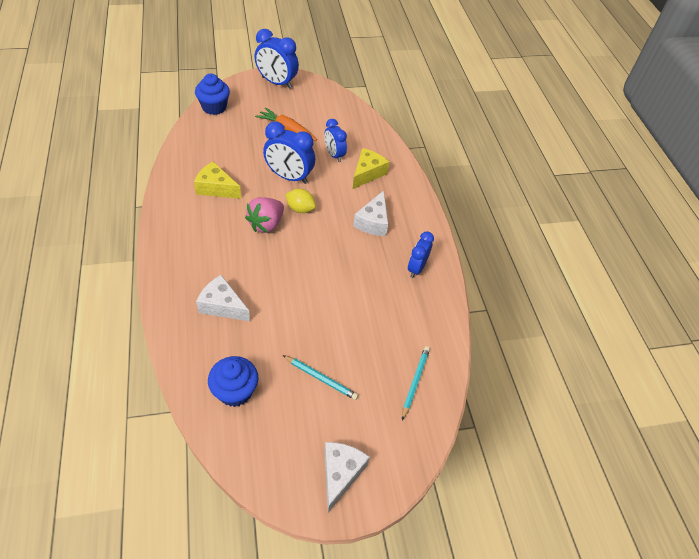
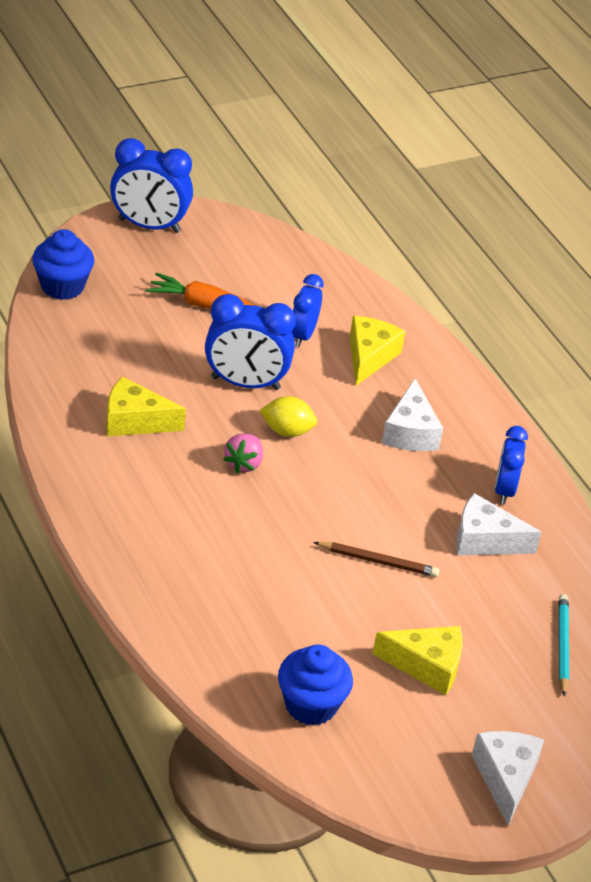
camera: 15 degrees left, 10 degrees down
(222, 306) = (234, 594): white cheese -> white cheese (485, 540)
(266, 224) = (243, 463): pink strawberry -> pink strawberry, size x0.66
(320, 301) = (378, 561): none -> brown pencil
(321, 378) = (426, 666): turquoise pencil -> yellow cheese
(334, 155) = (303, 335): blue clock -> blue clock turned 60 degrees clockwise

